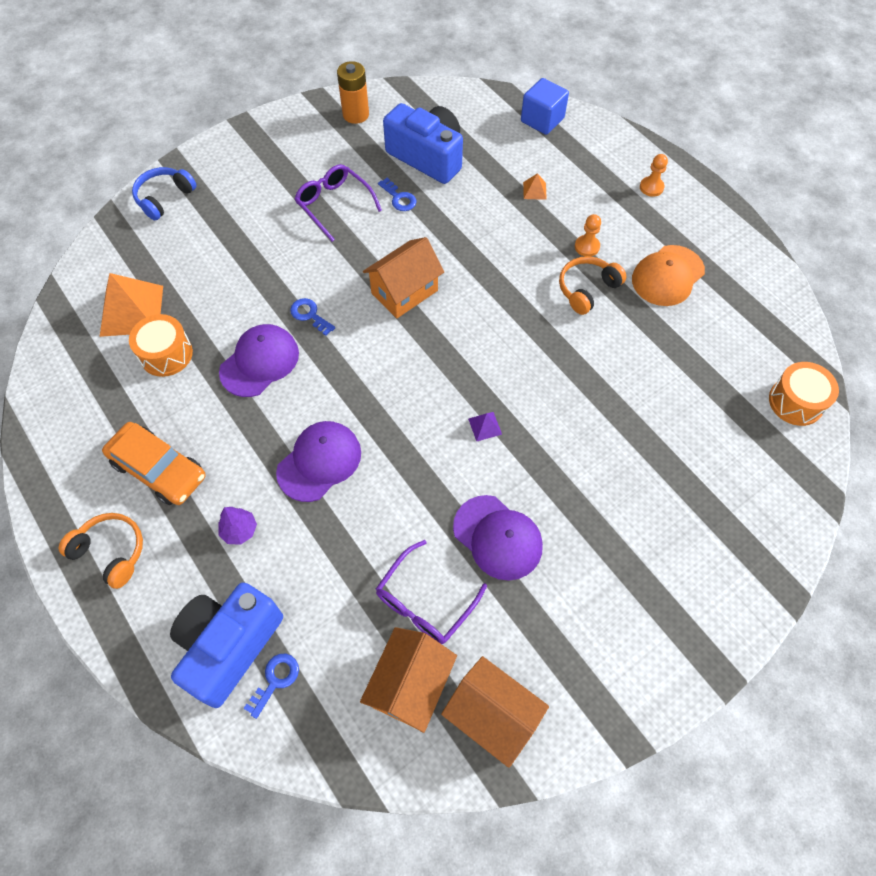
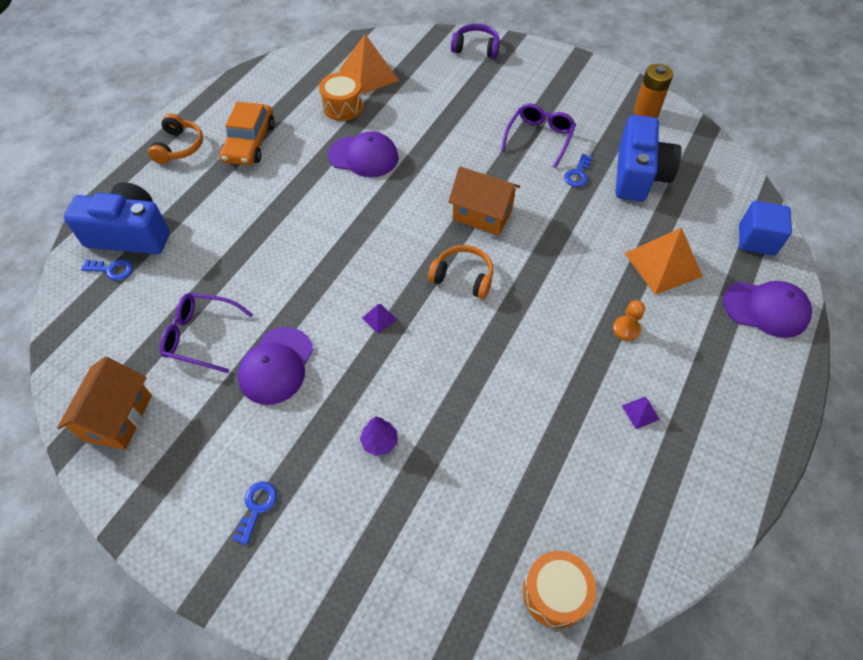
camera: 65 degrees right, 5 degrees down
(164, 198) = (476, 48): blue headphones -> purple headphones
(239, 530) = (219, 203): purple tree -> purple tree (379, 442)
(310, 315) = (422, 167): blue key -> blue key (257, 507)
(319, 462) = (294, 224): purple cap -> purple cap (766, 309)
(410, 685) = (129, 352): orange house -> none
(534, 190) = (662, 264): orange pyramid -> orange pyramid, size x2.32
(587, 289) = (574, 346): orange headphones -> orange headphones (463, 277)
(651, 187) = (747, 361): orange pawn -> none
(667, 276) = (640, 412): orange cap -> purple pyramid

